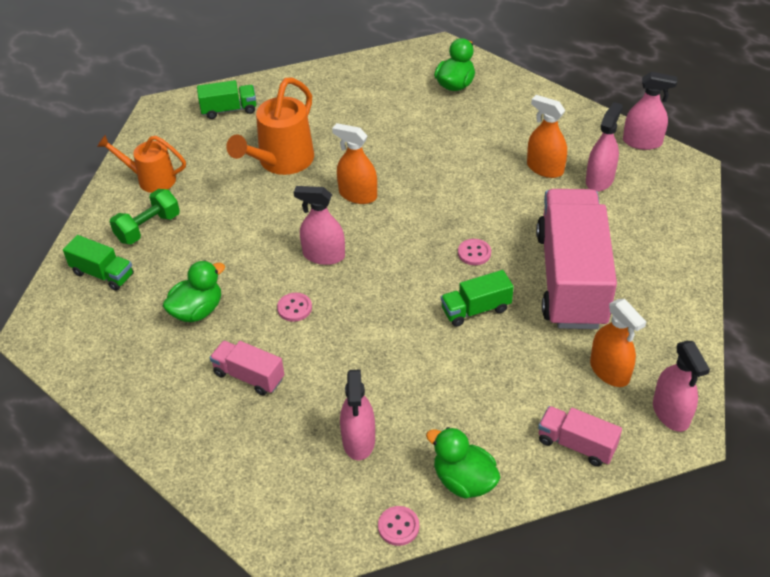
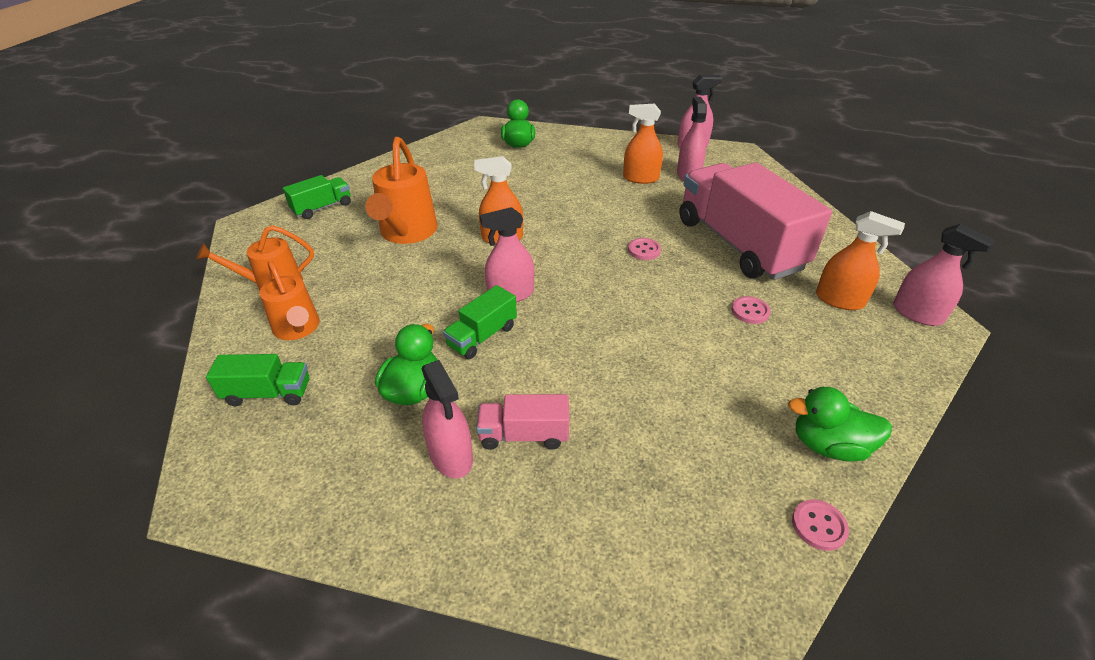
camera: 30 degrees left, 5 degrees down
(148, 228) = (298, 329): green dumbbell -> orange watering can
(294, 308) = (519, 349): pink button -> pink button (750, 311)
(359, 440) = (695, 451): pink spray bottle -> pink spray bottle (451, 456)
(475, 309) = (687, 292): green truck -> green truck (482, 336)
(576, 444) = (881, 368): pink truck -> none

